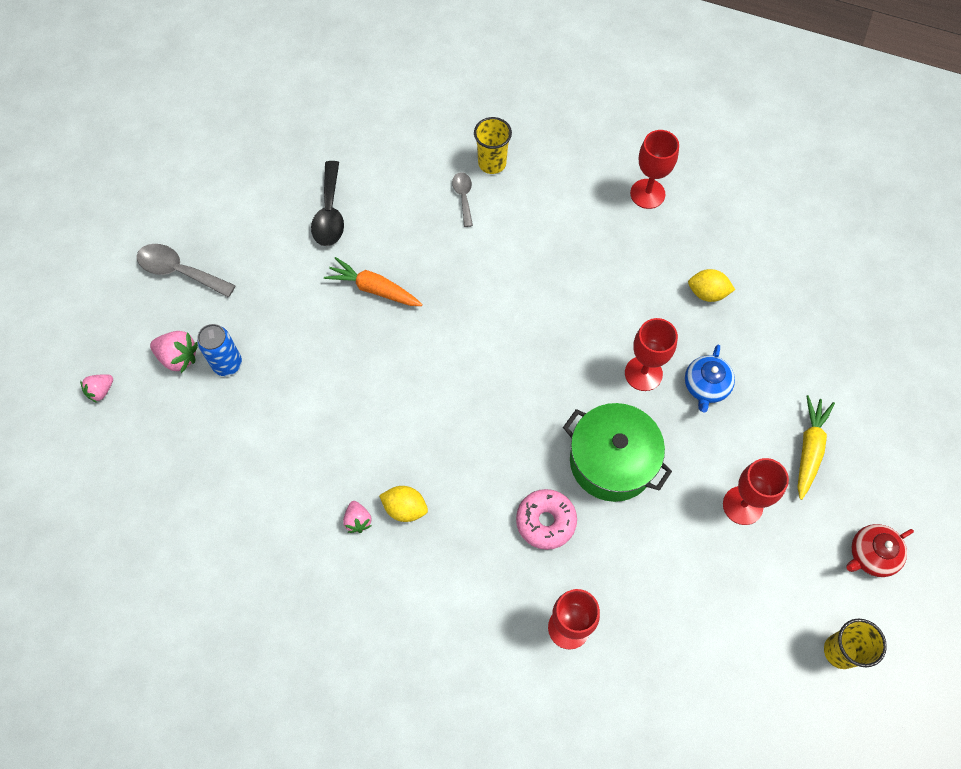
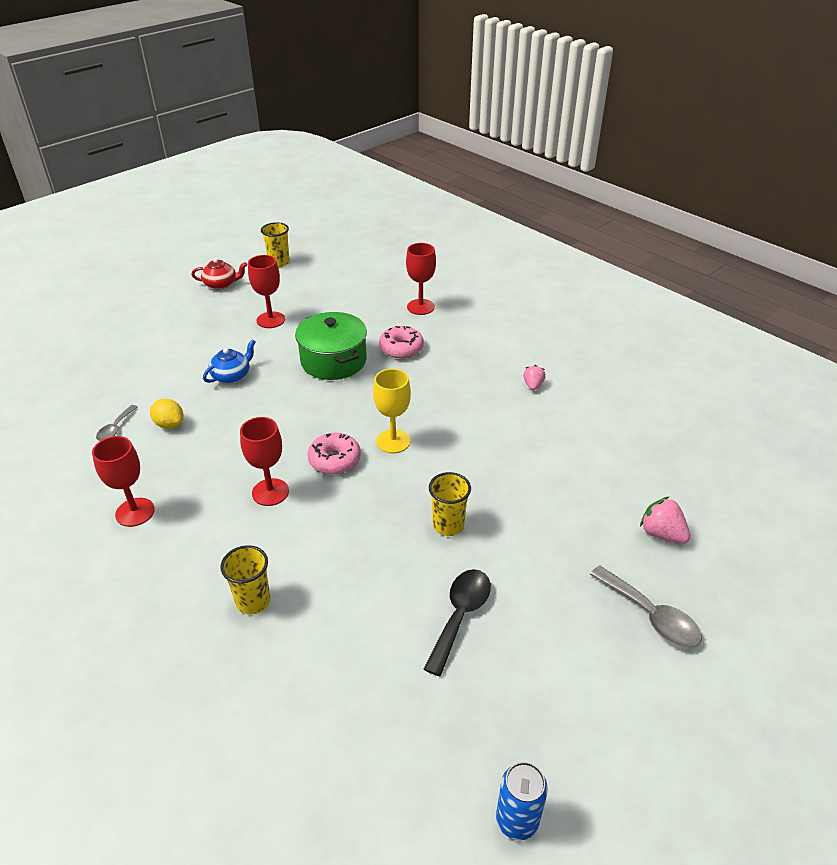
camera: 155 degrees left, 25 degrees down
(101, 391) = (744, 532): pink strawberry -> none
(227, 364) = (613, 512): blue can -> blue can (517, 820)
(374, 289) = (448, 525): orange carrot -> yellow cup
(405, 508) = (495, 381): yellow lemon -> none
(463, 197) = (308, 577): grey spoon -> grey spoon (115, 428)
(473, 365) = (393, 441): none -> yellow goblet
(516, 317) = (334, 460): none -> pink donut
(643, 373) = (268, 395): red goblet -> red goblet (270, 492)
(809, 449) = (202, 329): yellow carrot -> none

